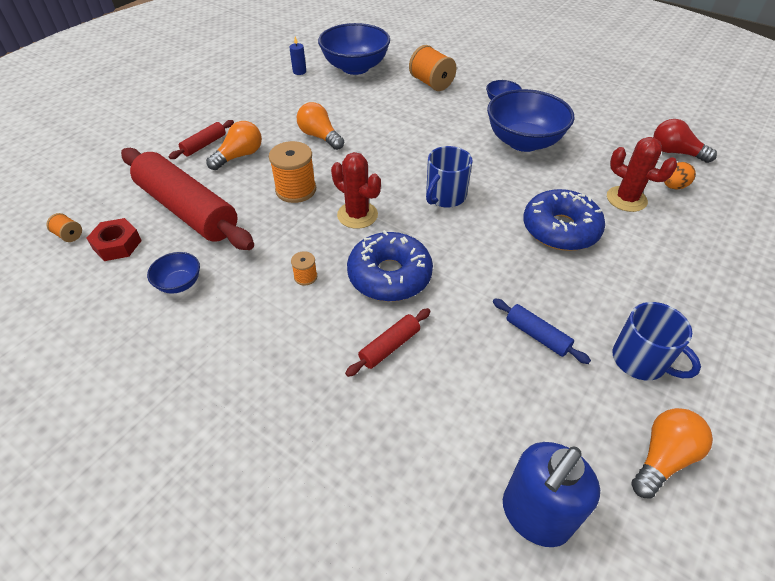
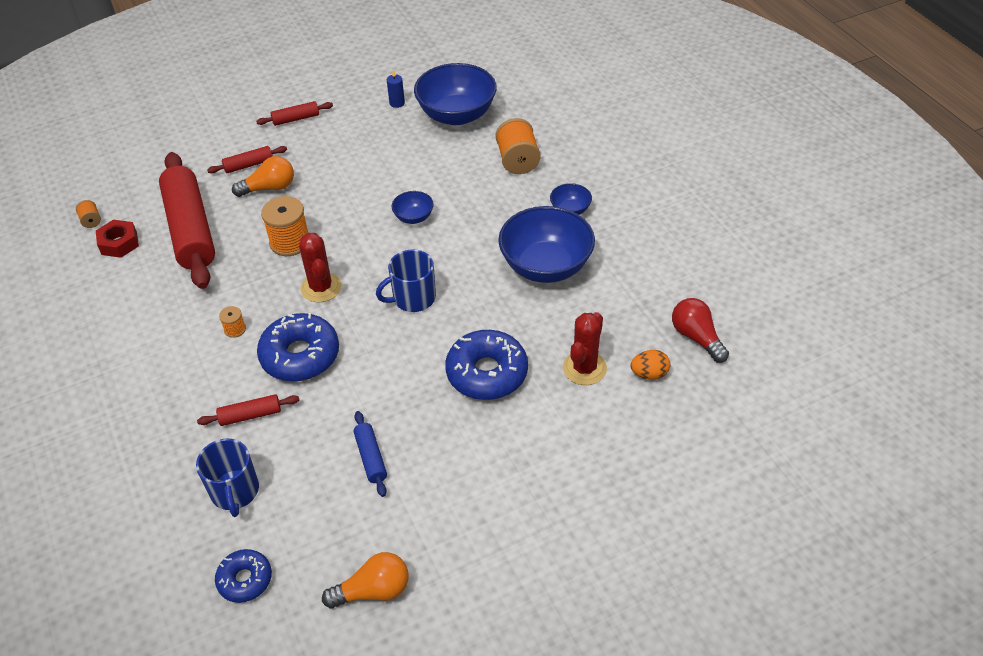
camera: 30 degrees right, 0 degrees up
(179, 283) = (140, 297): blue bowl -> blue bowl (413, 217)
(220, 102) = (296, 119): none -> red rolling pin
(320, 136) = (355, 191): orange light bulb -> none
(535, 515) = (245, 580): blue soap dispenser -> blue donut
(626, 199) = (584, 368): red cactus -> red cactus turned 45 degrees clockwise
(640, 360) = (434, 515): blue mug -> blue mug (235, 491)

